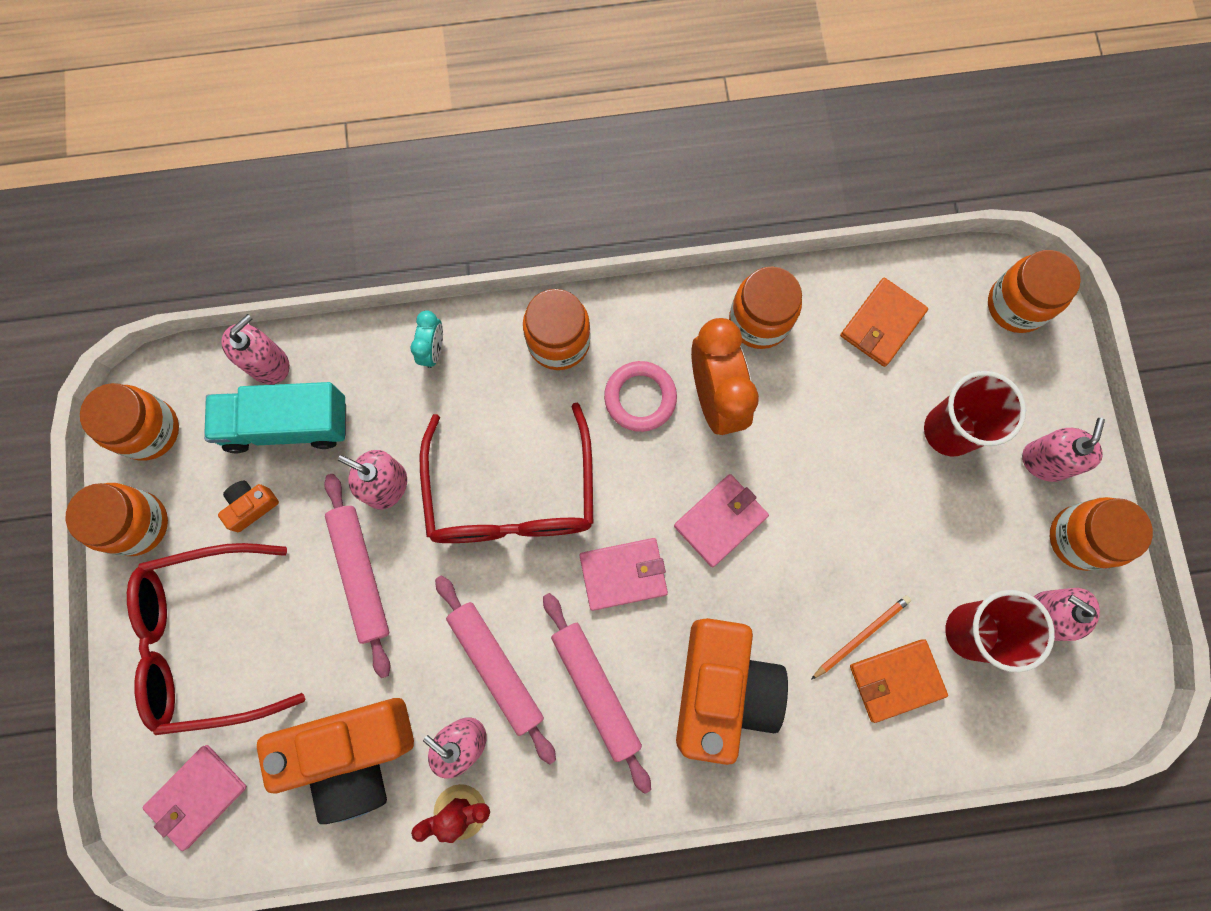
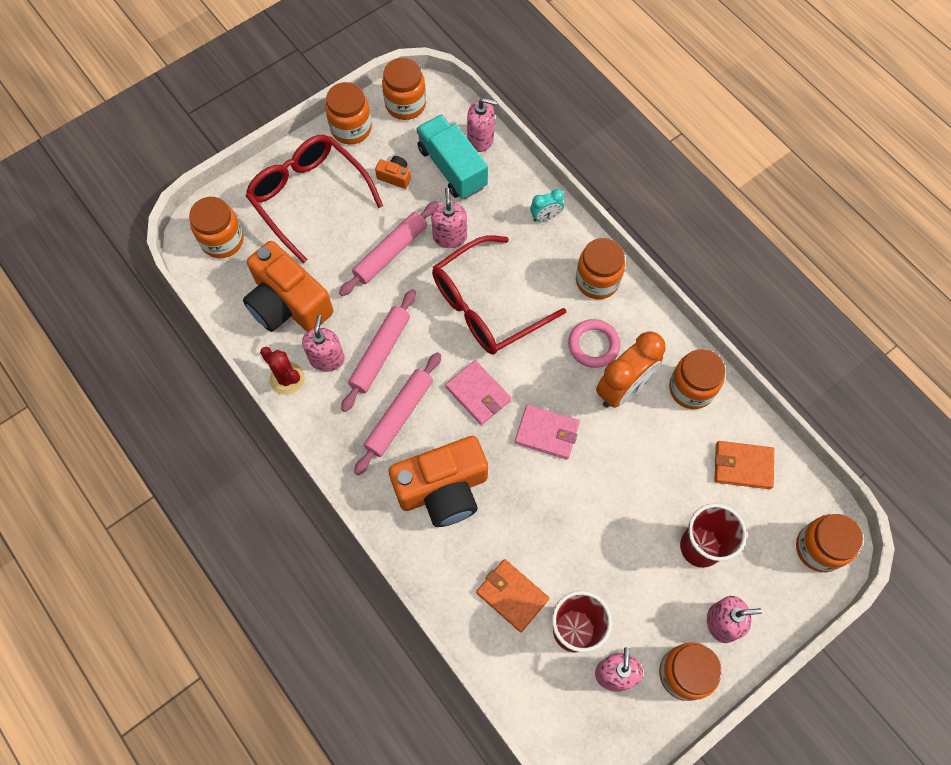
camera: 60 degrees right, 10 degrees down
(197, 796) = (222, 240): pink wallet -> orange jar
(861, 636) = (527, 558): orange pencil -> none

